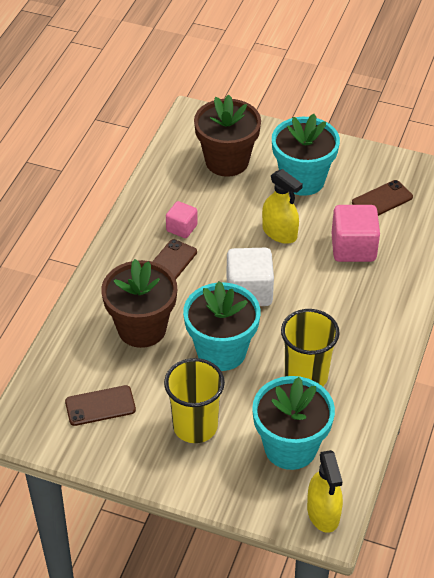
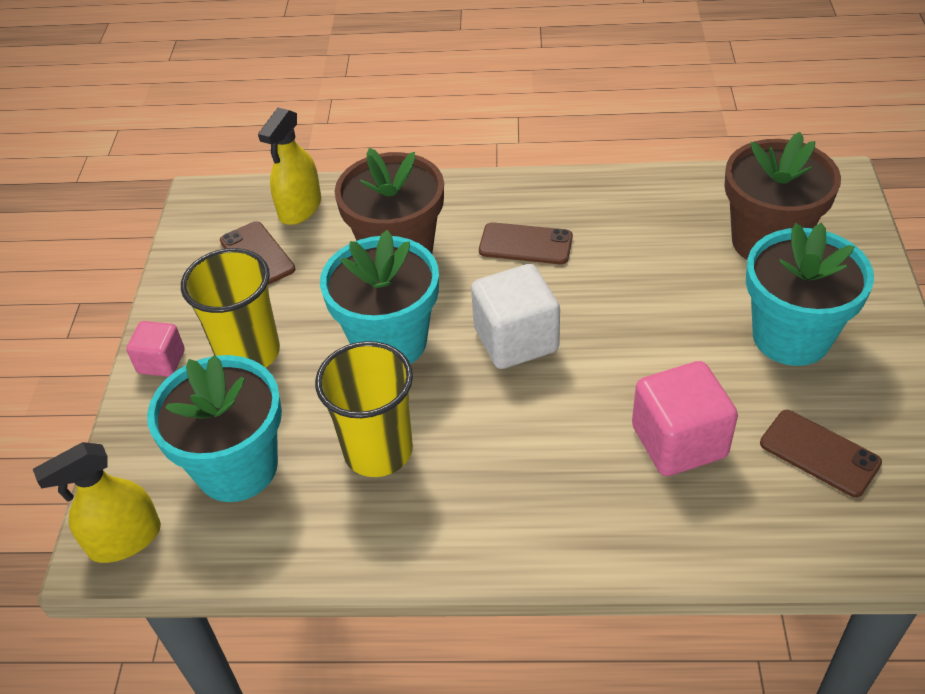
camera: 75 degrees right, 0 degrees up
(181, 228) = (600, 236): pink cube -> pink cube (161, 362)
(279, 232) = (656, 341): yellow spray bottle -> yellow spray bottle (300, 208)

